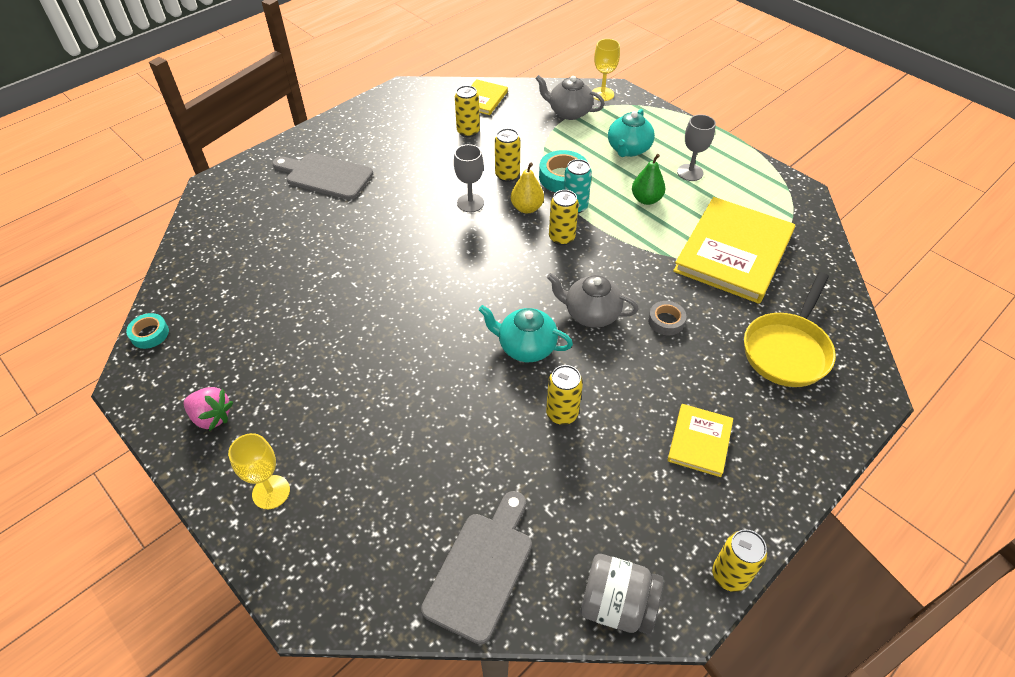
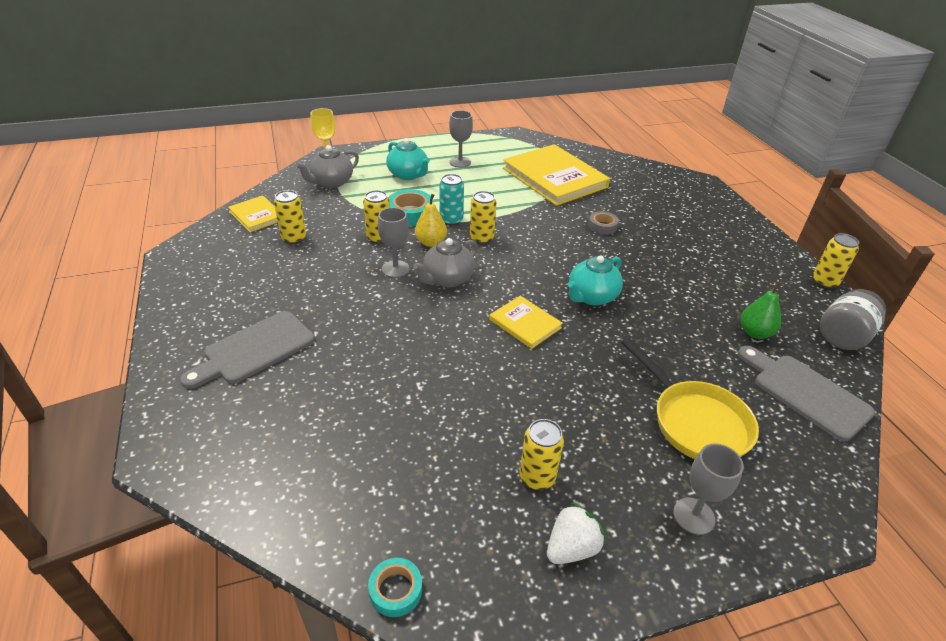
camera: 65 degrees left, 10 degrees down
(212, 417) = (571, 548): pink strawberry -> white strawberry
(271, 492) = (693, 516): yellow goblet -> grey goblet
(562, 413) = (668, 302): yellow can -> yellow can (537, 477)
(591, 314) = (575, 254): grey teapot -> grey teapot (447, 279)
(646, 199) = (472, 188): green pear -> green pear (755, 333)
(700, 441) = (716, 253): yellow book -> yellow book (525, 323)
(787, 350) = (653, 194): yellow pan -> yellow pan (695, 421)

